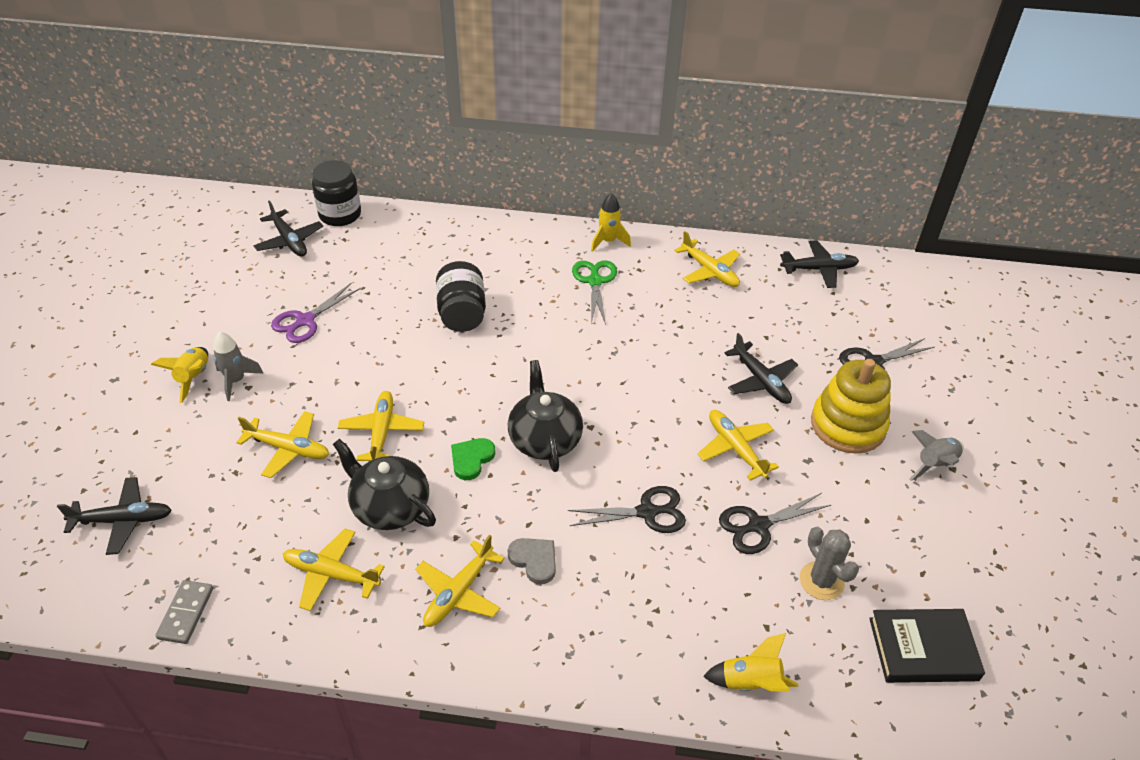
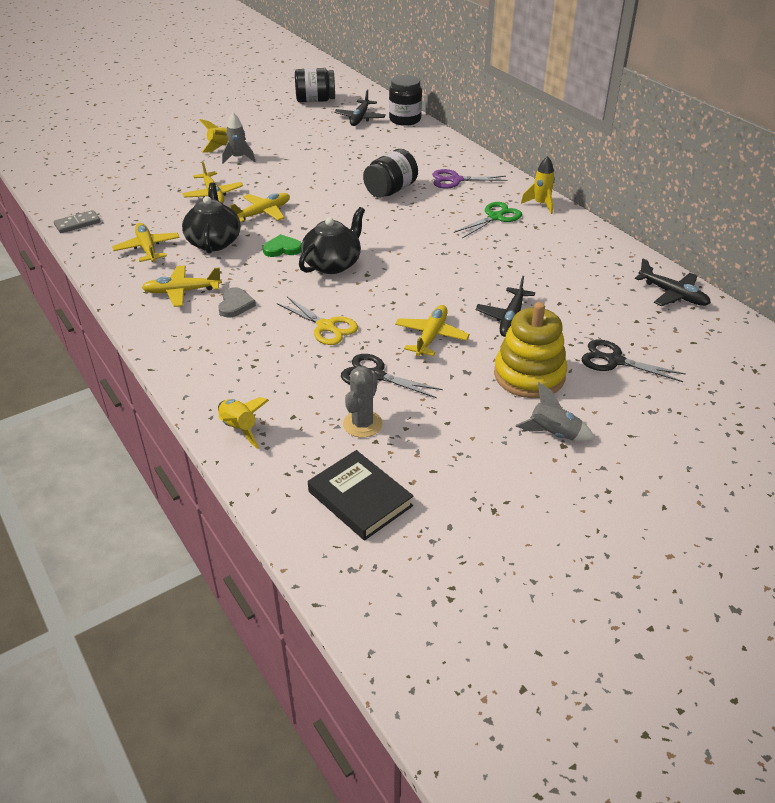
camera: 50 degrees right, 5 degrees down
(122, 520) = (112, 179): black plane -> none
(199, 245) = (315, 100): none -> black jar
(305, 320) = (309, 152): purple scissors -> purple scissors (456, 180)
(647, 512) = (326, 326): black scissors -> yellow scissors
(709, 271) = (584, 252): yellow plane -> none

